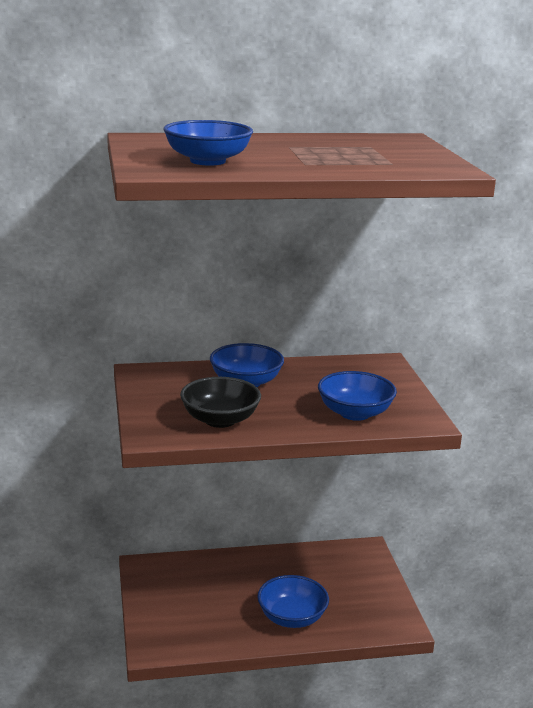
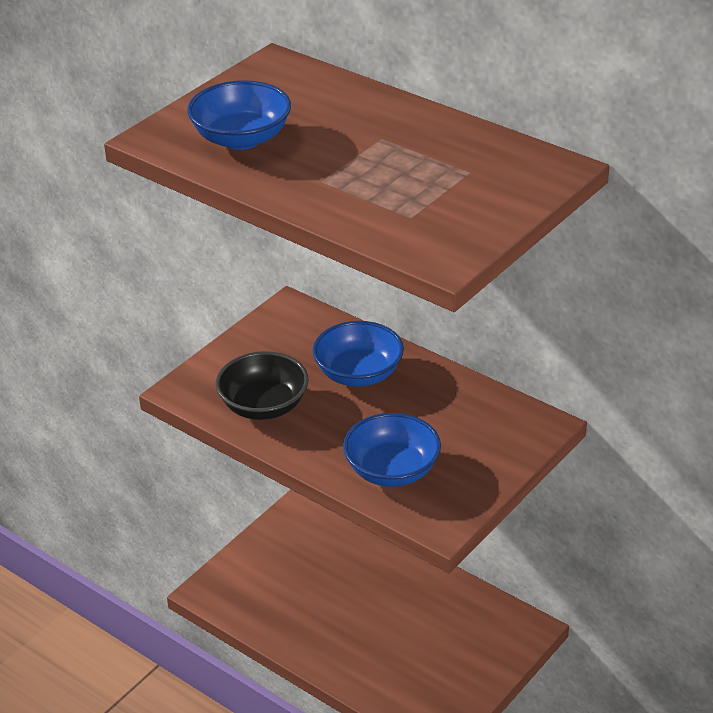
camera: 50 degrees right, 15 degrees up
(292, 618) = (352, 646): blue bowl -> none

